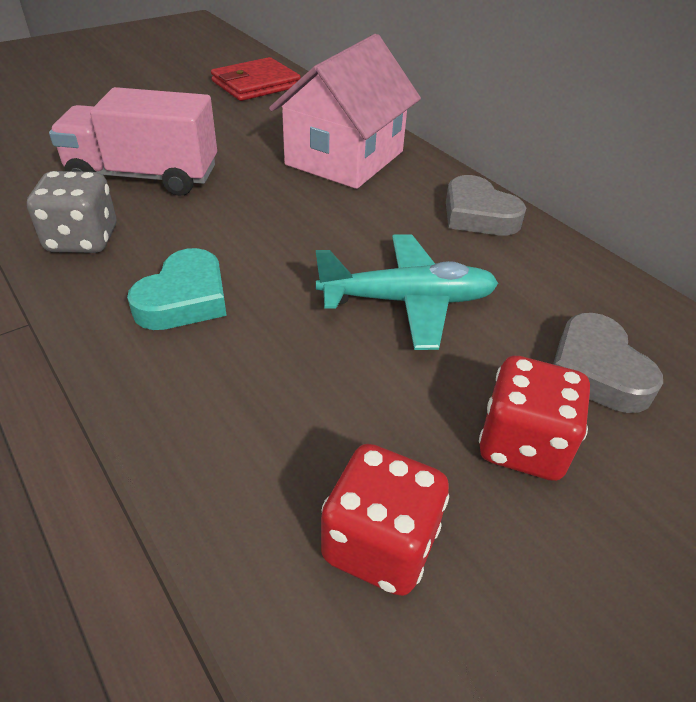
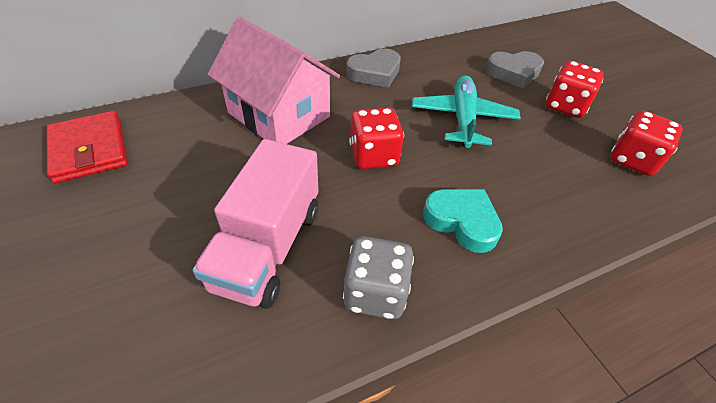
camera: 80 degrees left, 5 degrees up
(292, 225) = (373, 156): none -> red dice

